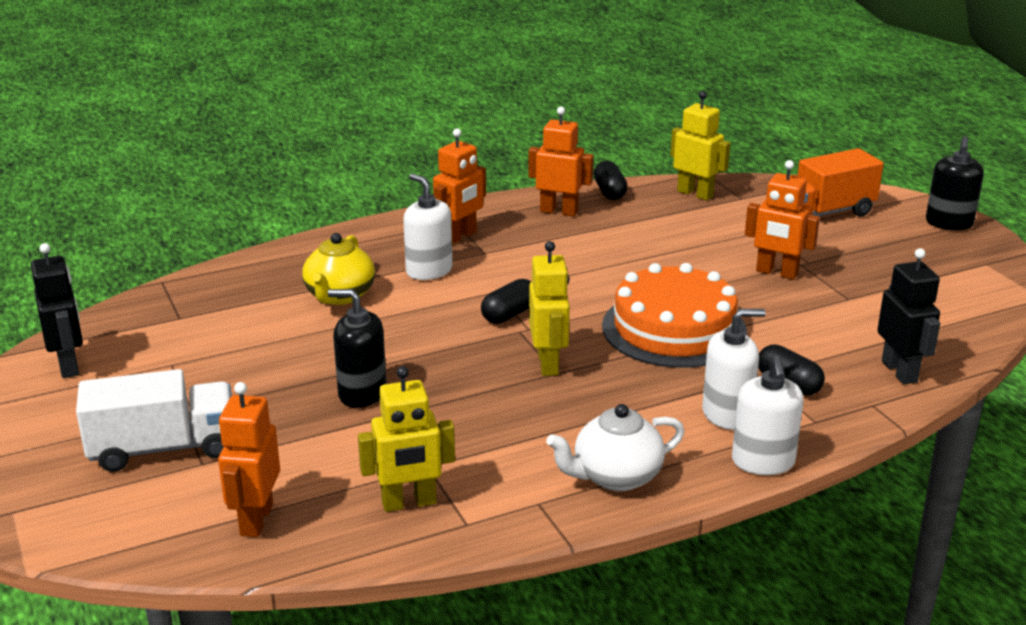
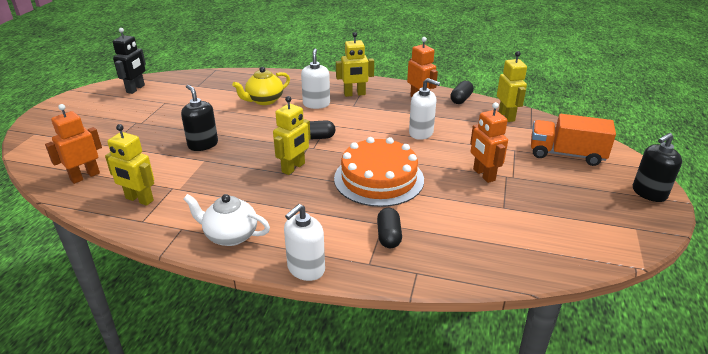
camera: 40 degrees right, 5 degrees up
(163, 448) = (108, 133): white truck -> none
(459, 237) = (354, 94): orange robot -> yellow robot
(727, 414) = (330, 235): white soap dispenser -> white soap dispenser (421, 133)
(899, 371) = (464, 263): black robot -> none

